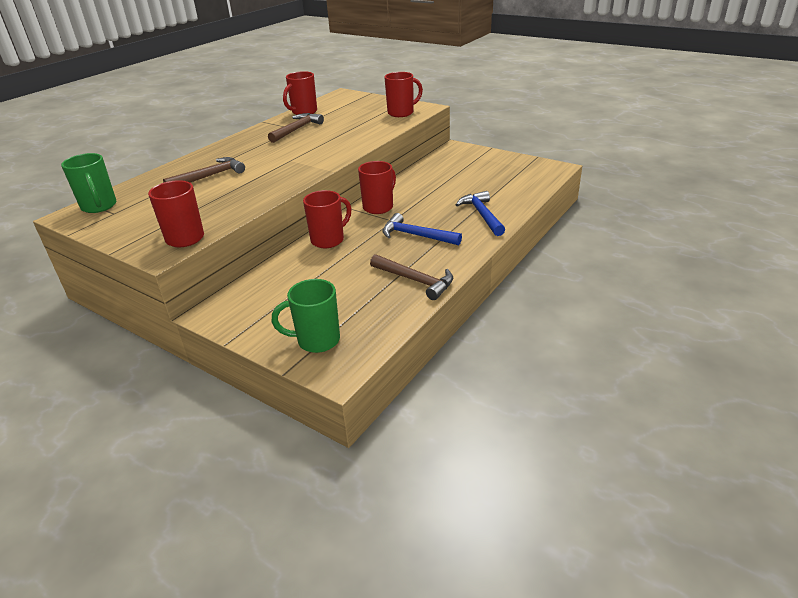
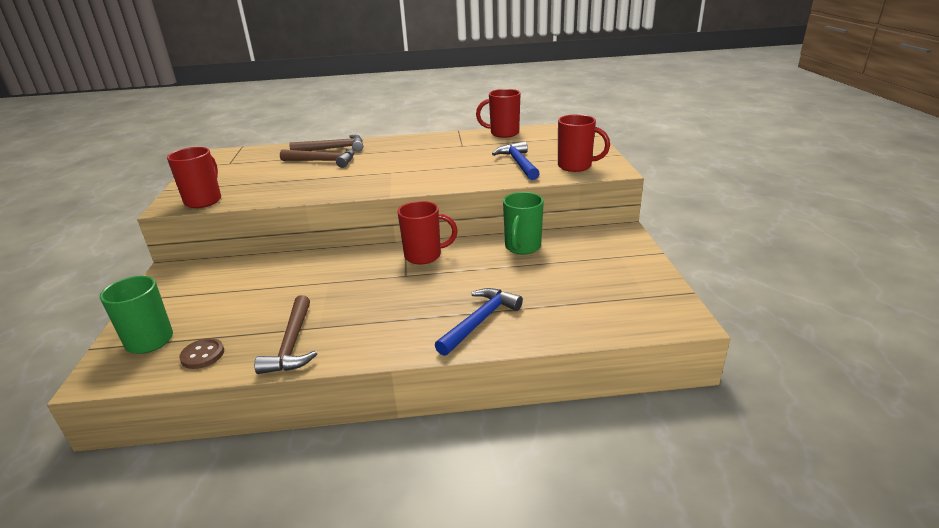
camera: 50 degrees right, 5 degrees down
(99, 206) = (236, 155): green mug -> green mug (522, 247)
(297, 129) = (460, 147): brown hammer -> brown hammer (333, 149)
(328, 240) = (332, 262): red mug -> none
(377, 319) = (202, 355): none -> brown button
(416, 235) = (387, 302): blue hammer -> blue hammer (518, 163)

